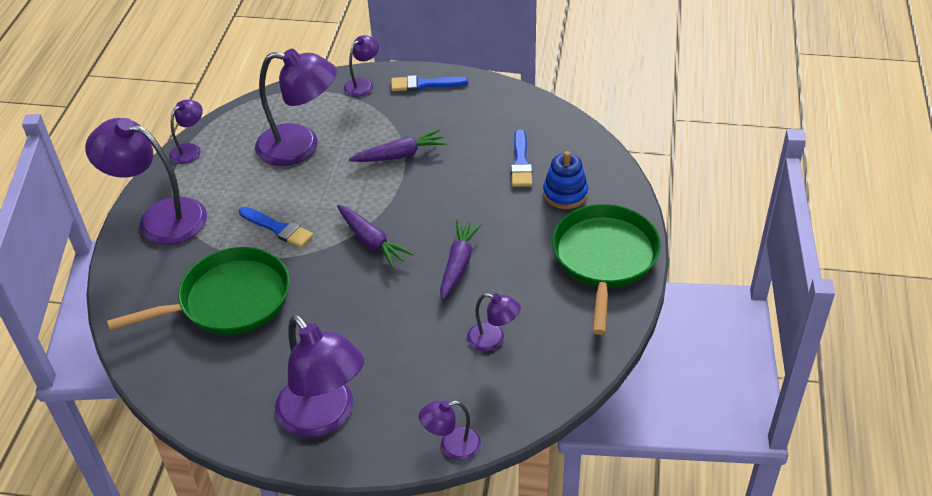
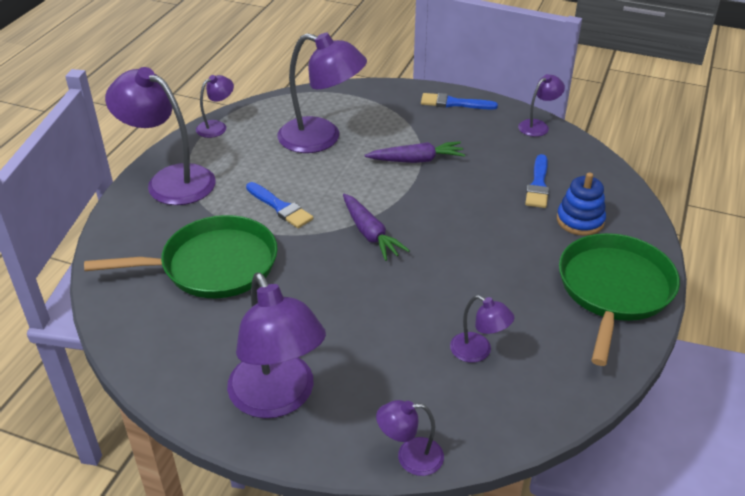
camera: 10 degrees right, 5 degrees down
(363, 84) = (394, 95): purple lamp -> purple lamp (538, 126)
(458, 264) = (455, 270): purple carrot -> none

